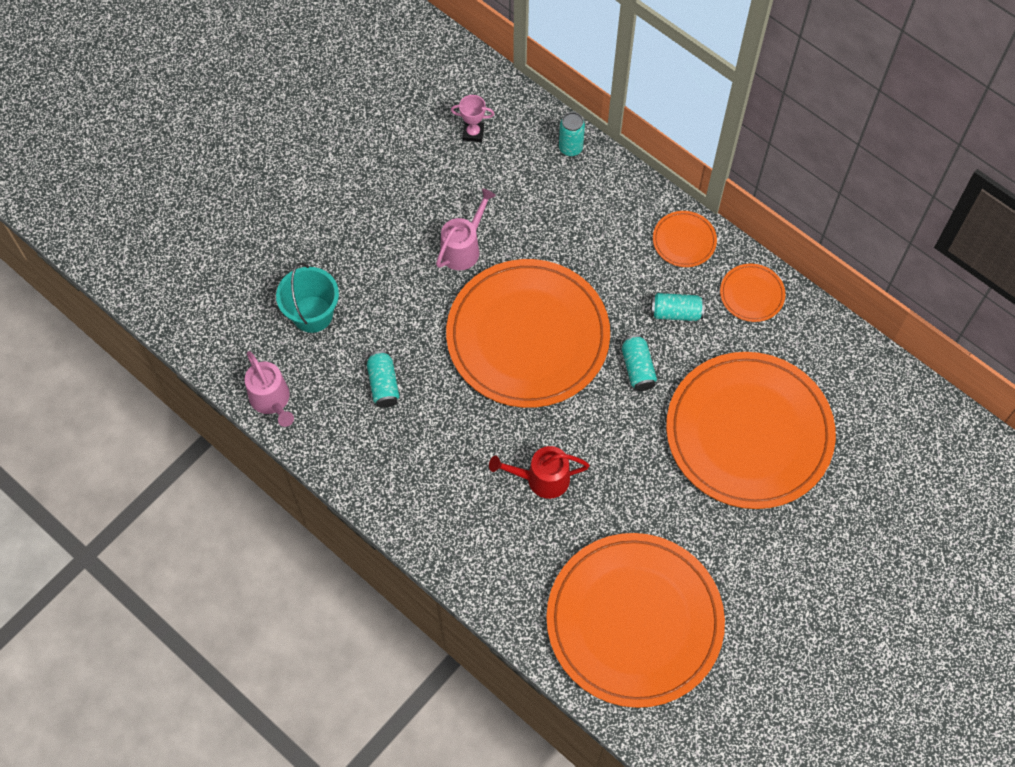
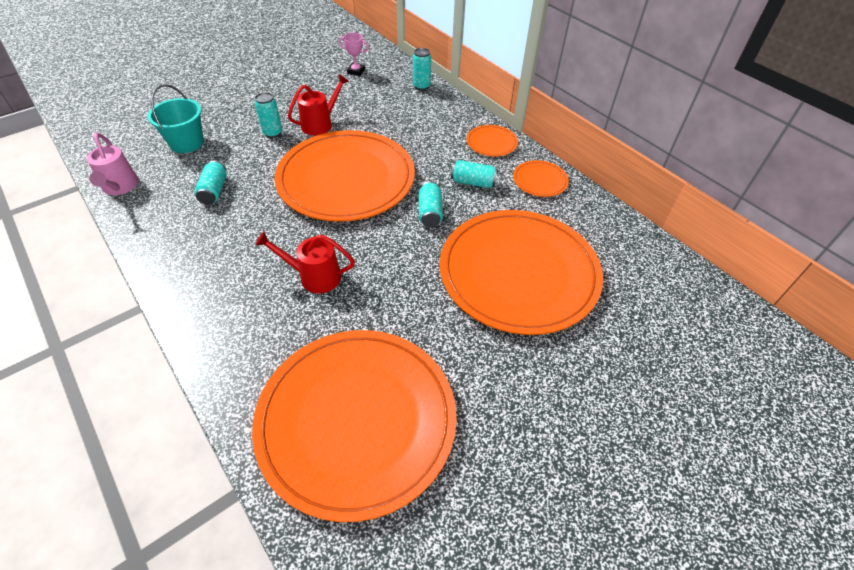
camera: 10 degrees right, 15 degrees down
(410, 276) = (273, 133): none -> turquoise can
(463, 248) = (320, 124): pink watering can -> red watering can

